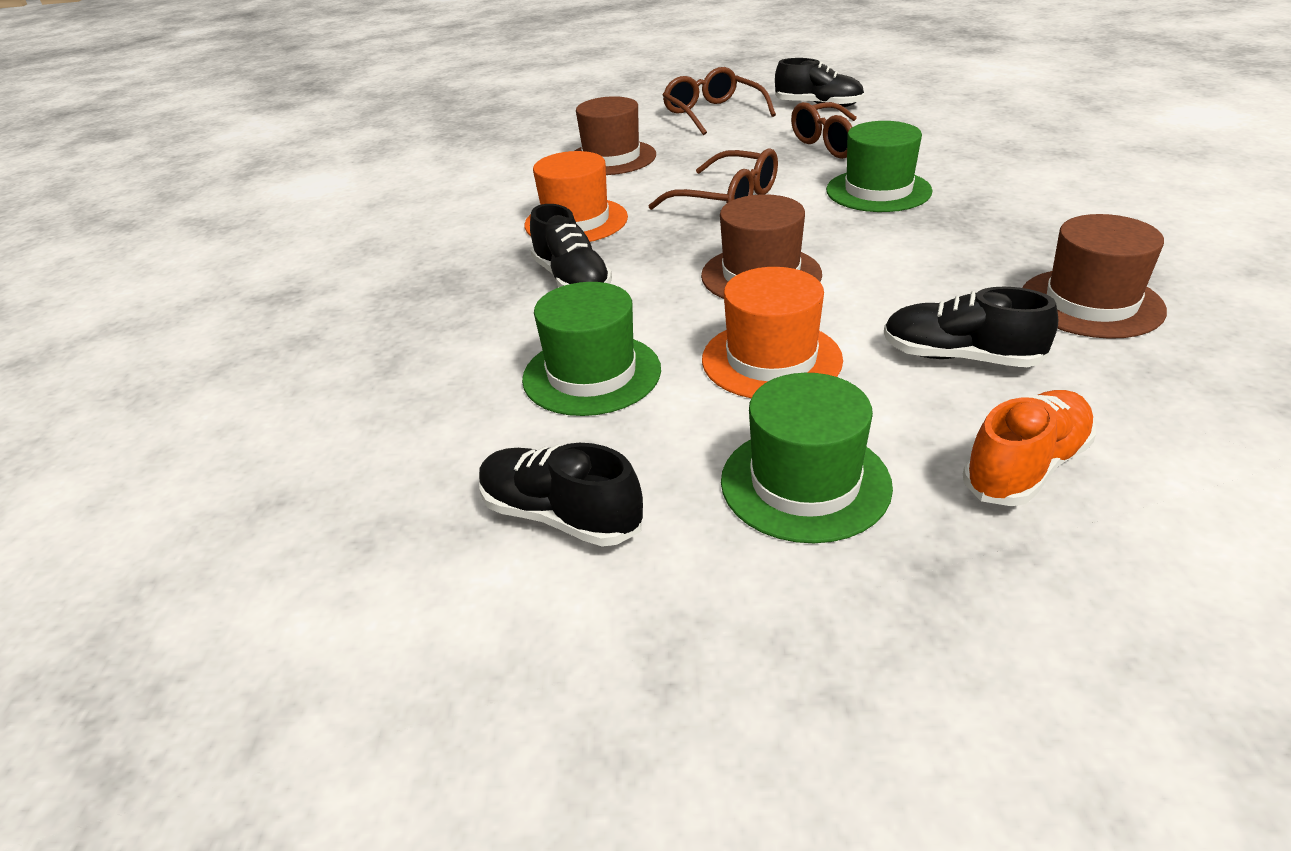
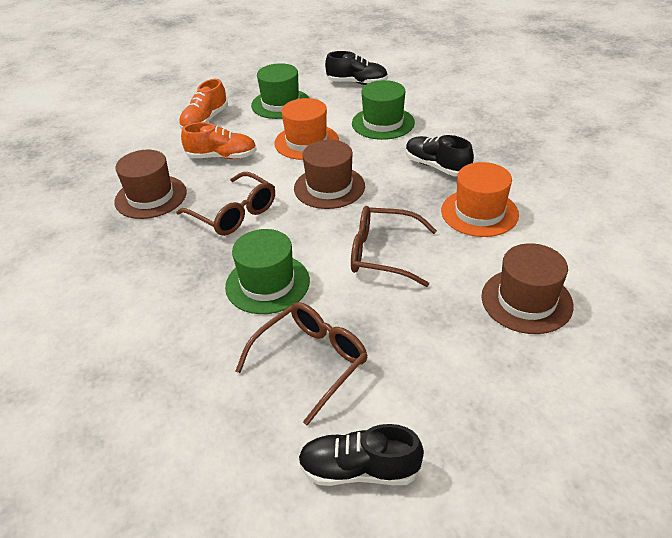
camera: 160 degrees right, 5 degrees up
(712, 113) = (486, 424): brown glasses -> brown glasses (234, 213)
(960, 357) = (222, 157): black shoe -> orange shoe

